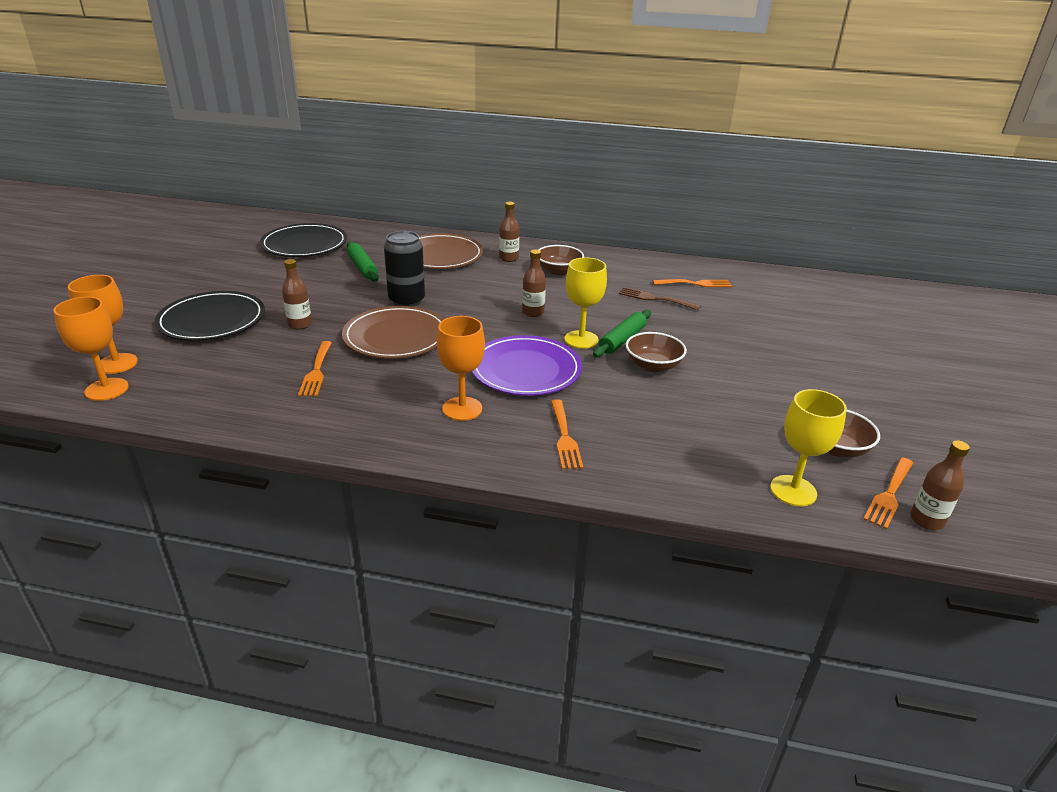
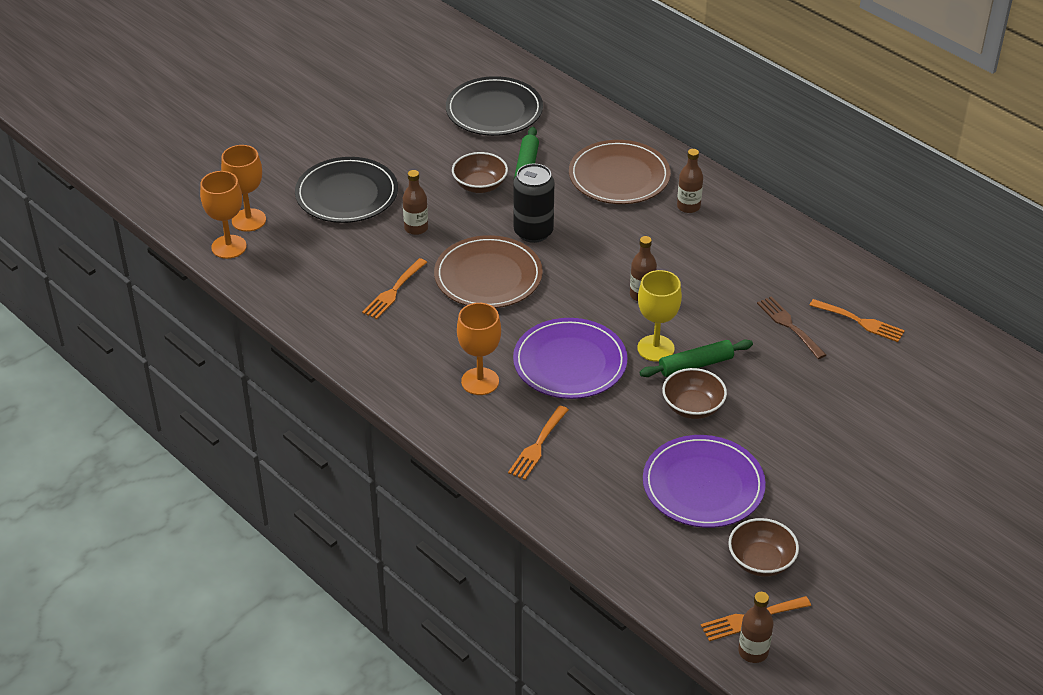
camera: 35 degrees right, 10 degrees up
(558, 271) = (725, 246): brown bowl -> brown bowl (480, 185)
(726, 413) = (703, 485): none -> purple plate
(793, 491) = (673, 577): yellow goblet -> none

